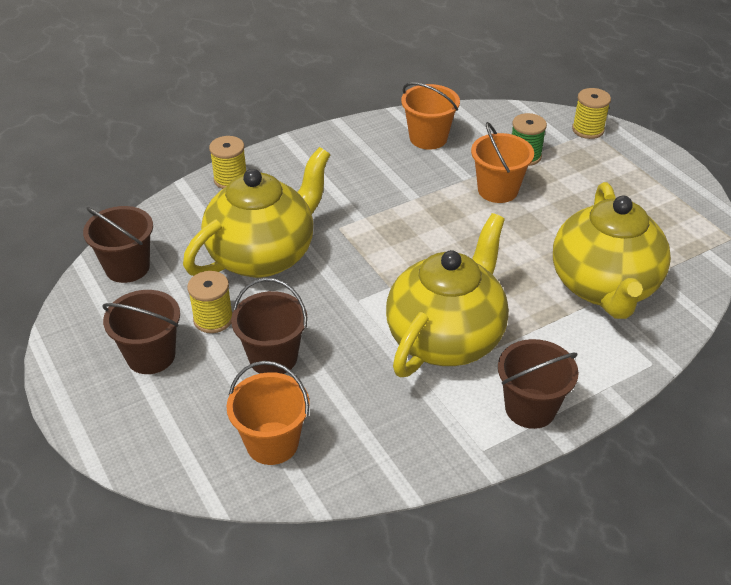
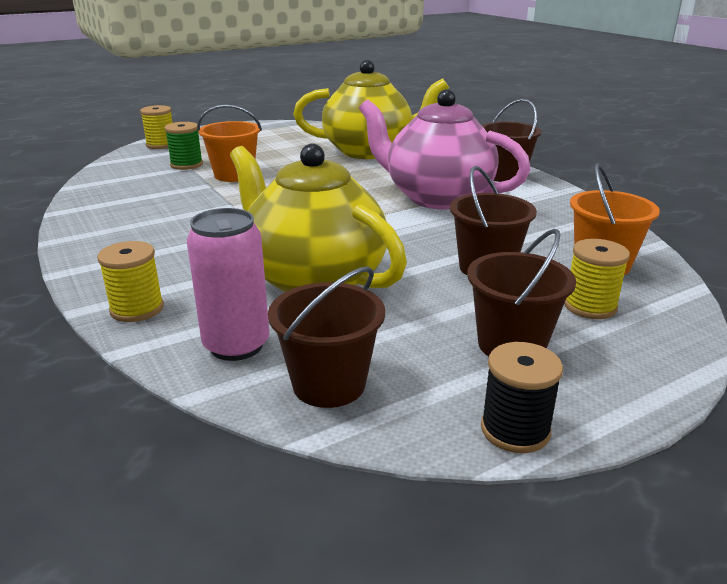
camera: 90 degrees left, 15 degrees down
(63, 344) = (515, 430): none -> black spool
(178, 226) = (236, 345): none -> pink can
(213, 319) = (433, 305): yellow spool -> yellow spool (590, 306)
(428, 138) = (127, 198): orange bucket -> none
(446, 338) = (437, 197): yellow teapot -> pink teapot

